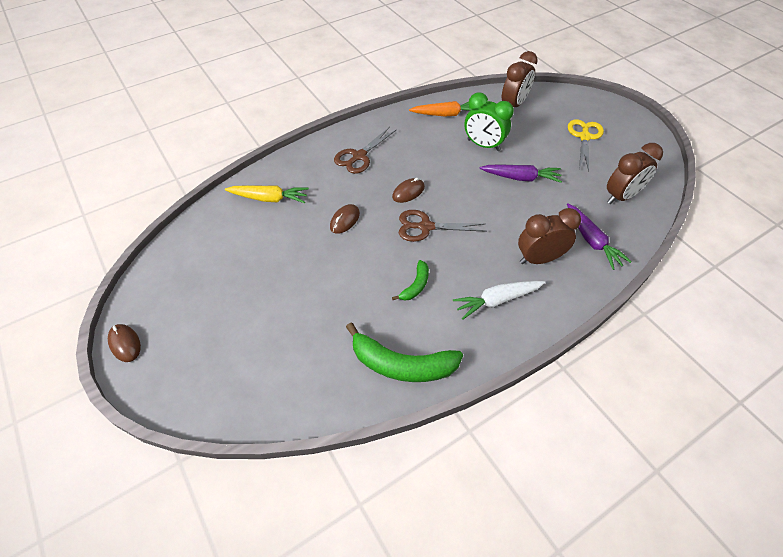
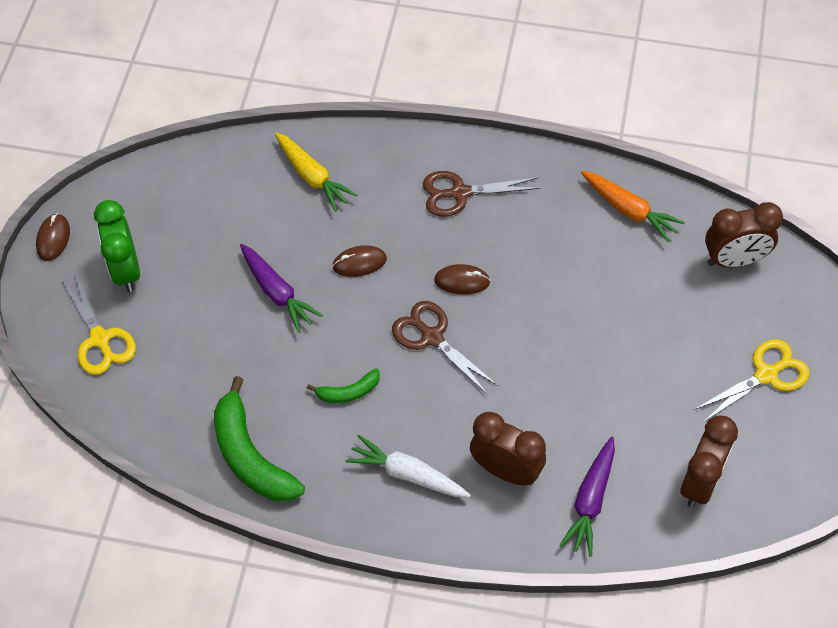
camera: 45 degrees right, 5 degrees up
(225, 377) = (100, 339): none -> yellow scissors
(483, 145) = (621, 287): green clock -> green clock (126, 270)
(520, 178) = (610, 364): purple carrot -> purple carrot (277, 292)
(621, 196) = (700, 483): brown clock -> brown clock turned 75 degrees counterclockwise

